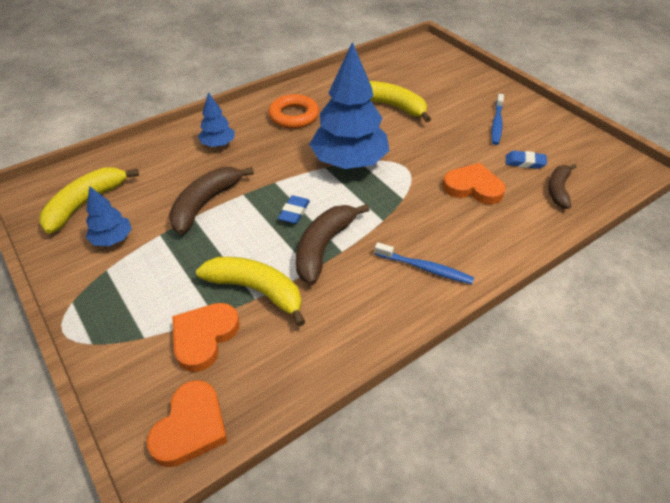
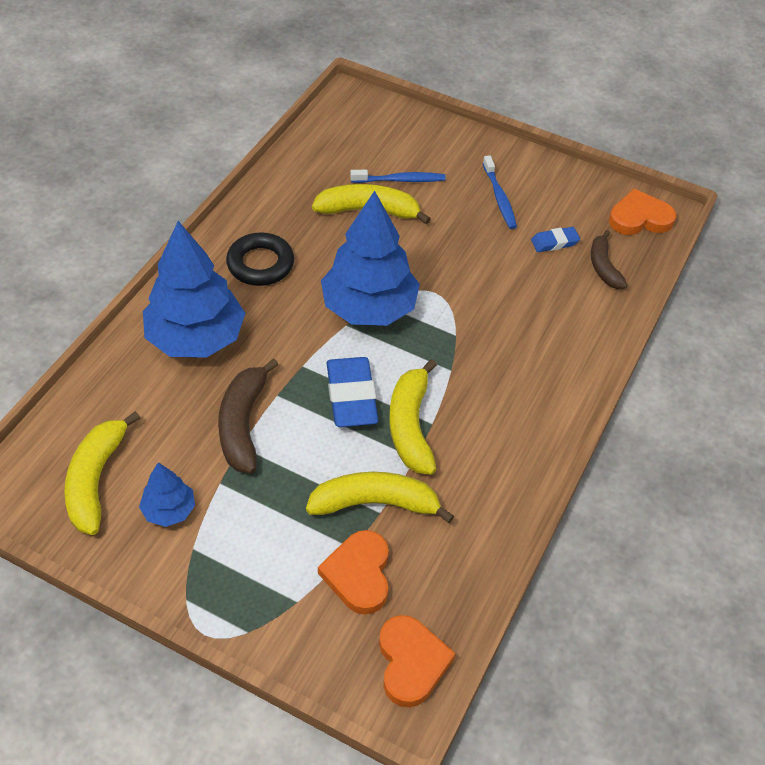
camera: 30 degrees left, 5 degrees up
(218, 144) = (196, 338): blue tree -> blue tree, size x2.06
(294, 116) = (260, 264): orange ring -> black ring
(294, 212) = (351, 396): blue eraser -> blue eraser, size x1.86
(323, 247) = (410, 426): brown banana -> yellow banana
(425, 268) = (525, 410): blue toothbrush -> blue toothbrush (400, 180)
(473, 187) = (519, 294): orange heart -> orange heart (639, 218)

